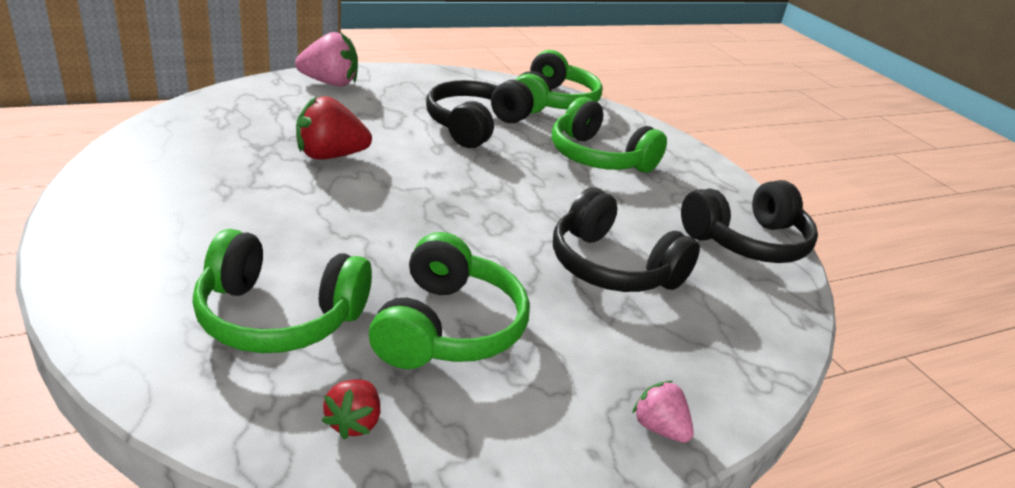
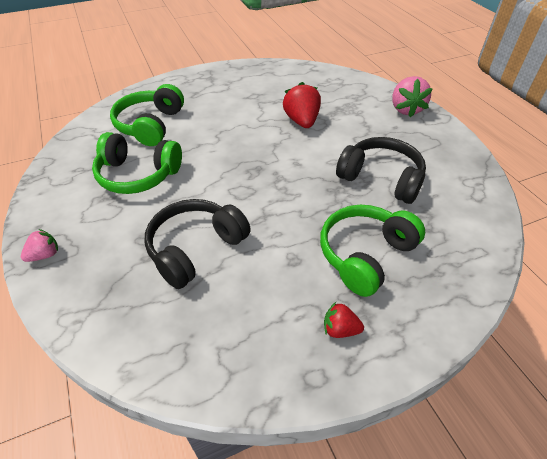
camera: 95 degrees right, 15 degrees up
(354, 422) = (80, 152): red strawberry -> red strawberry (340, 329)
(552, 102) = (468, 227): green headphones -> none
(747, 241) = (244, 356): black headphones -> none

